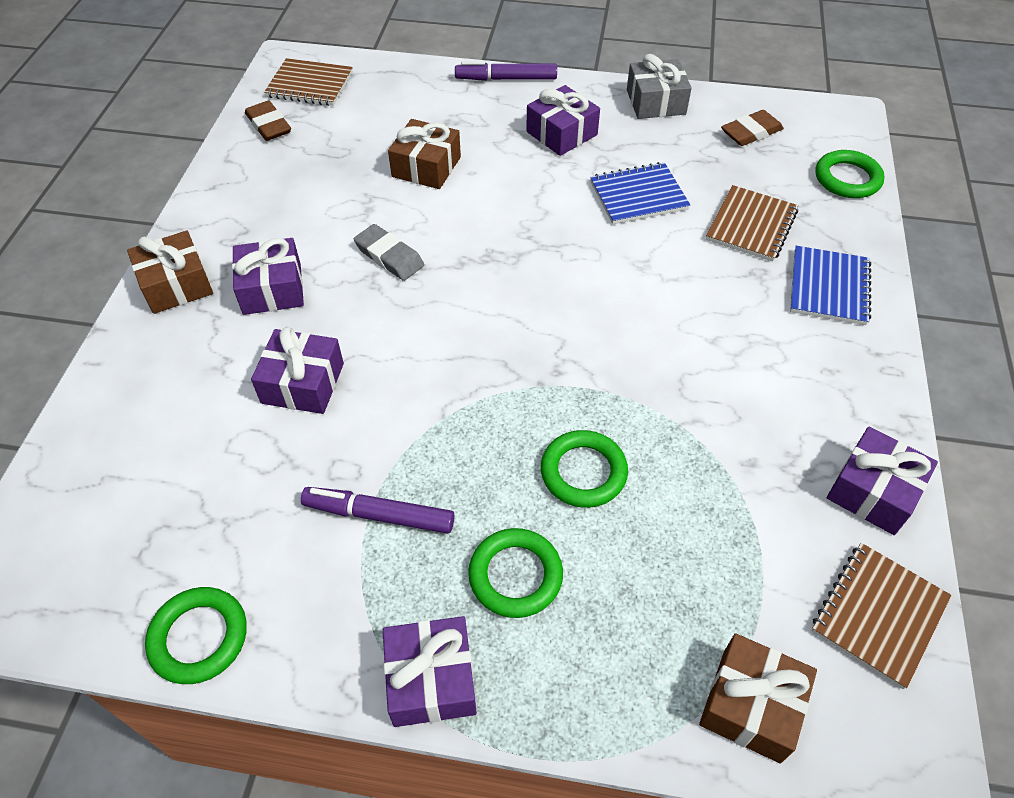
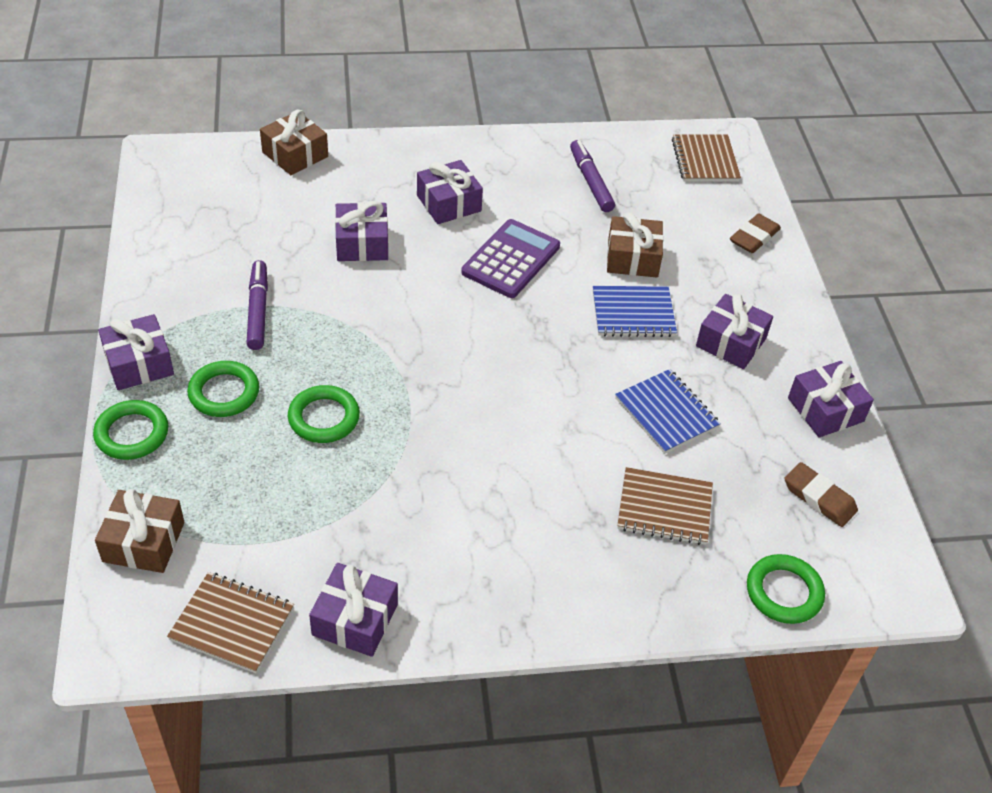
camera: 70 degrees right, 5 degrees down
(176, 284) = (434, 154): brown gift -> brown gift (295, 154)
(199, 637) = (151, 249): green ring -> green ring (132, 434)
(268, 125) = (636, 151): brown eraser -> brown eraser (754, 237)
(389, 256) = (511, 259): grey eraser -> purple calculator
(506, 79) = (793, 287): purple marker -> purple marker (590, 181)
(655, 102) = (825, 410): grey gift -> purple gift
(828, 287) = (600, 579): blue notebook -> blue notebook (633, 313)

